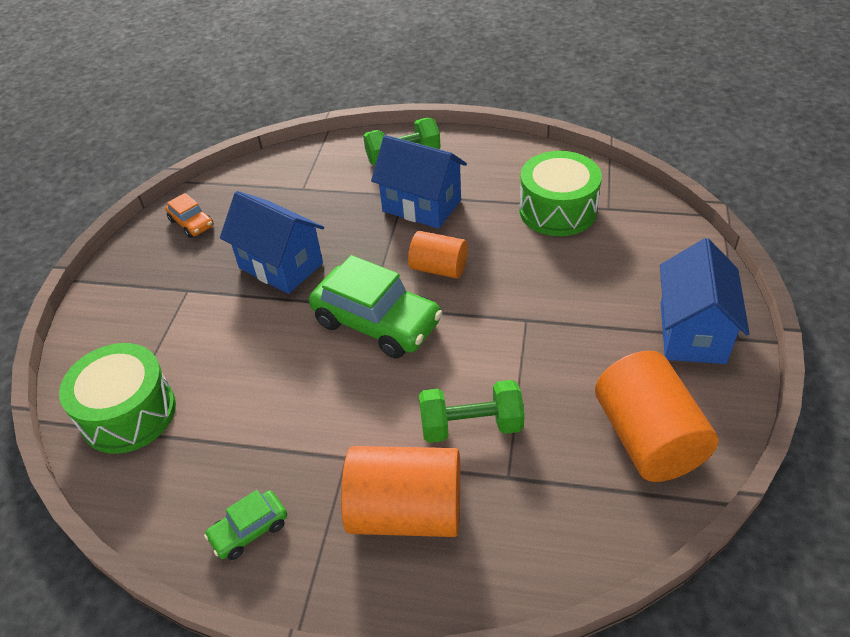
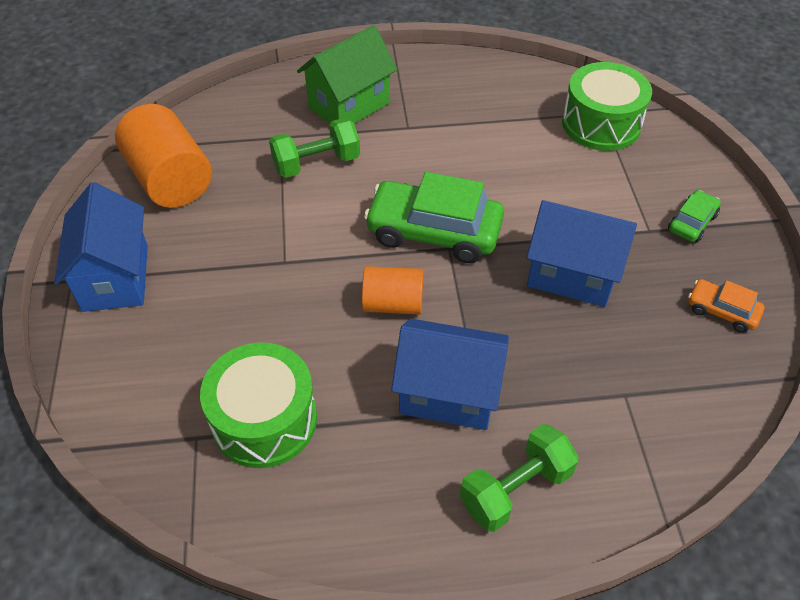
camera: 160 degrees right, 5 degrees up
(249, 530) = (453, 79): green car -> green car (692, 223)
(406, 512) = (349, 105): orange cylinder -> green house

